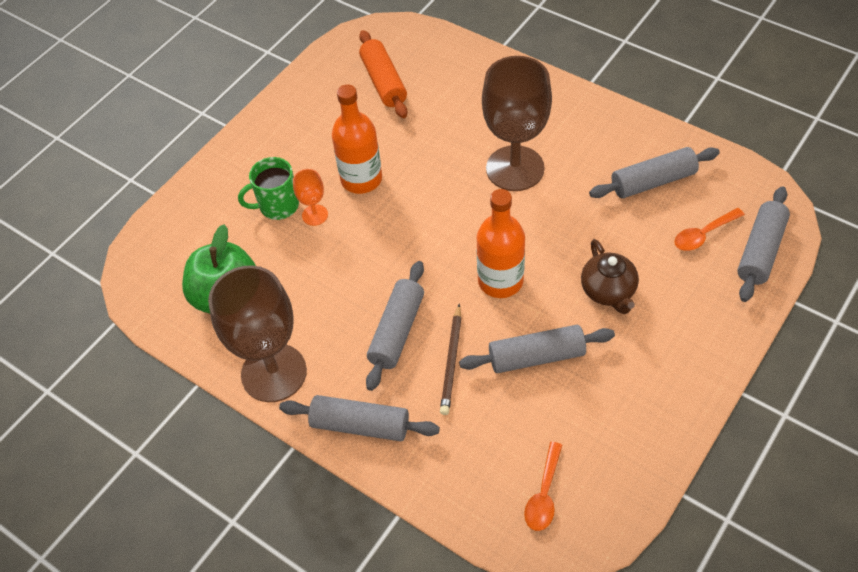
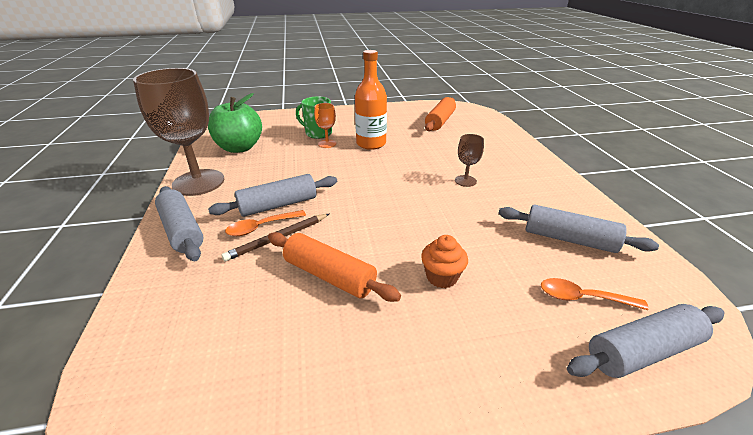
camera: 40 degrees right, 20 degrees down
(500, 281) = (373, 222): orange bottle -> none
(515, 168) = (465, 181): brown goblet -> brown goblet, size x0.44
(536, 357) = (329, 276): grey rolling pin -> orange rolling pin
(544, 494) = (179, 371): orange spoon -> orange spoon (261, 227)
(608, 291) = (441, 277): brown teapot -> orange cupcake

